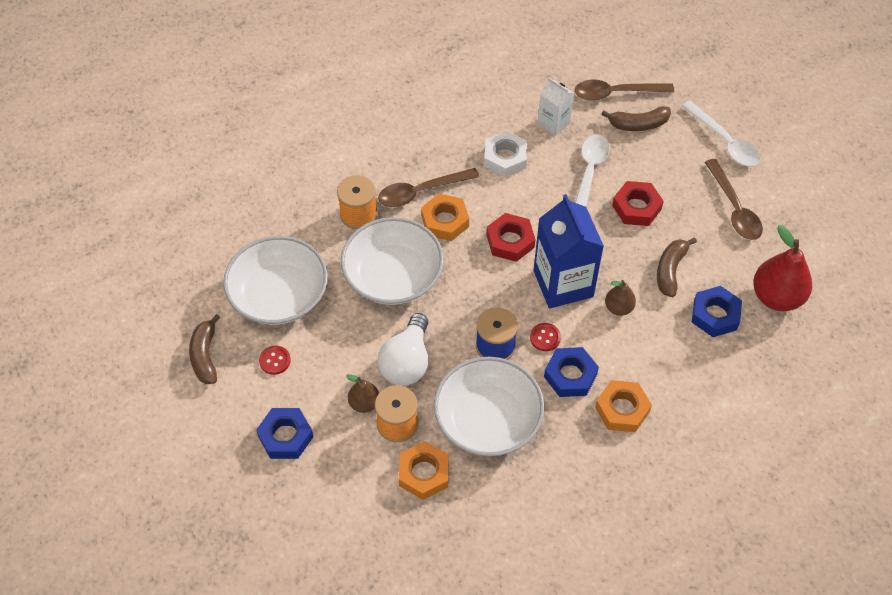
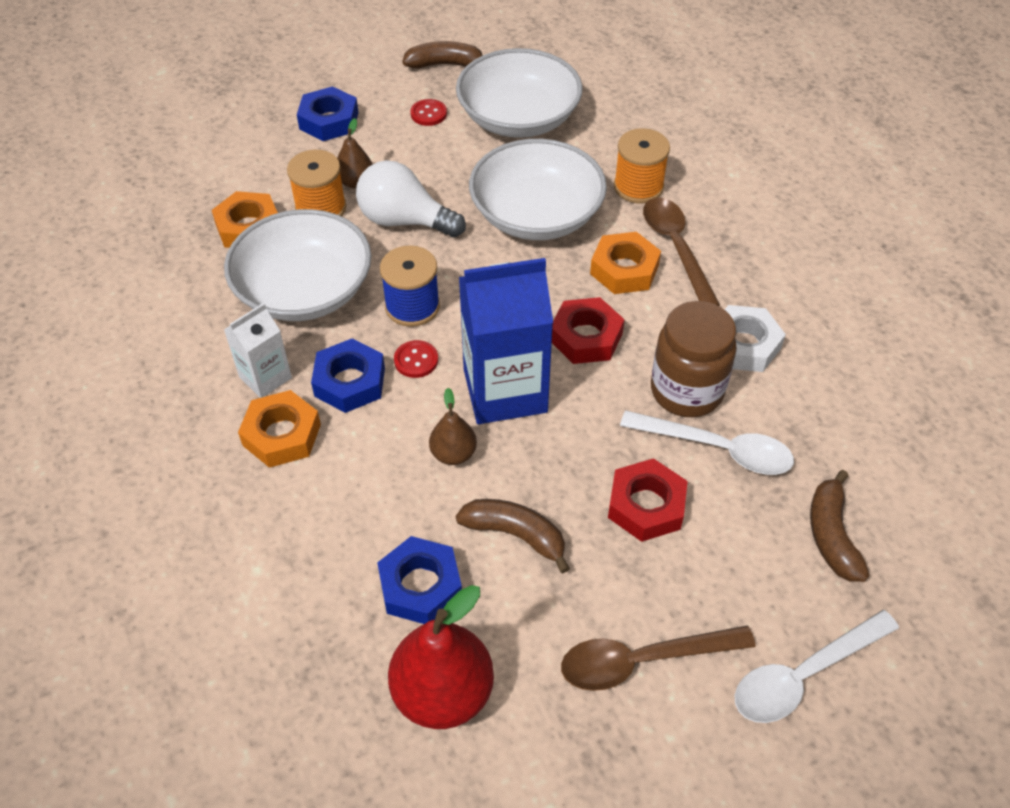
camera: 95 degrees right, 5 degrees down
(547, 187) = (686, 391): none -> brown jar
(553, 123) = (821, 413): white carton -> white carton (265, 377)
(616, 93) = (902, 511): brown spoon -> none

